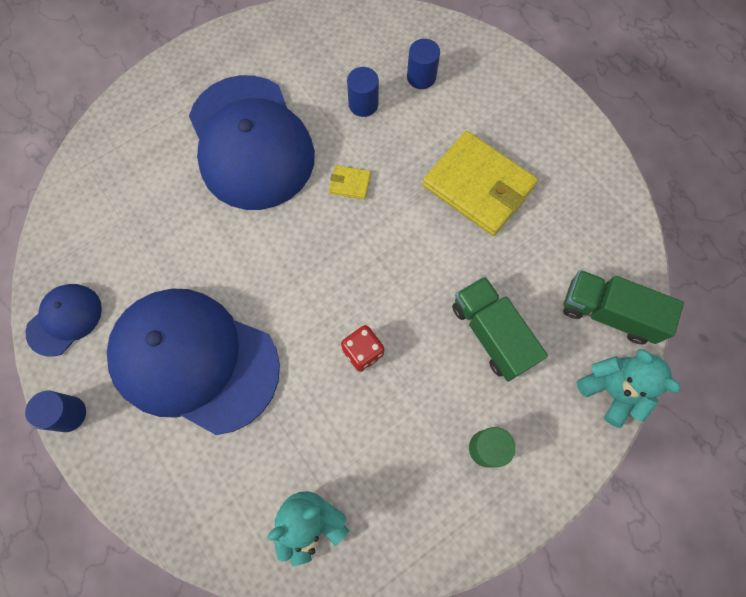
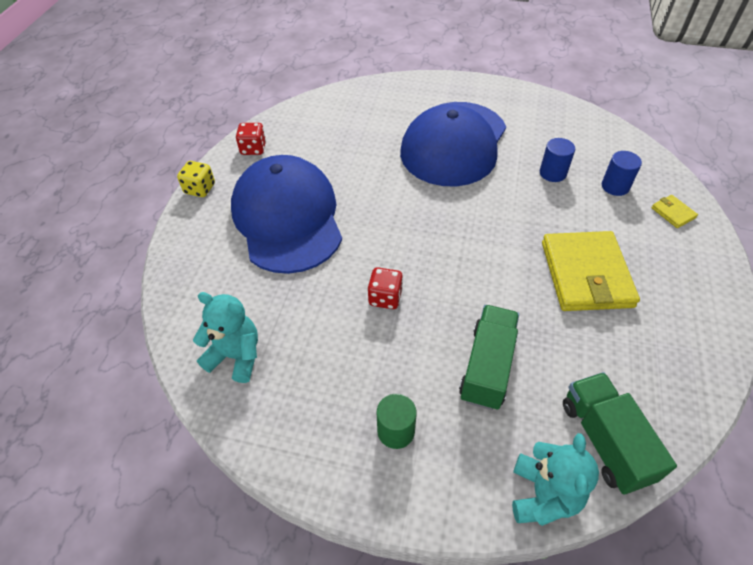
camera: 50 degrees right, 20 degrees down
(65, 320) = (253, 149): blue cap -> red dice
(69, 414) = (200, 189): blue cylinder -> yellow dice
(350, 183) = (491, 206): yellow wallet -> yellow wallet (673, 213)

